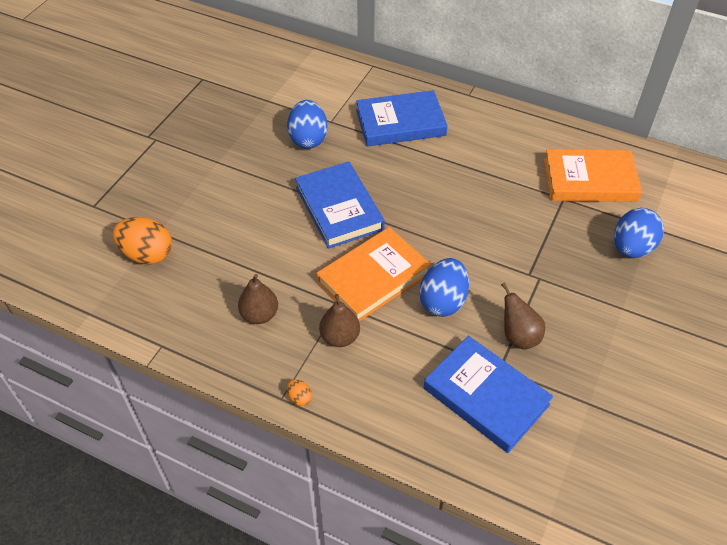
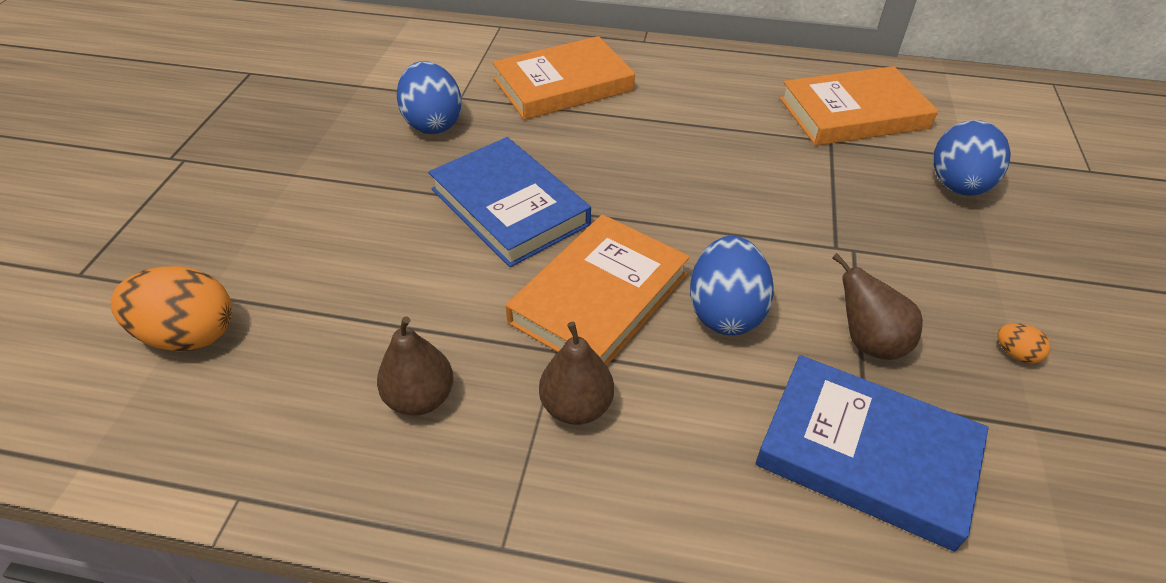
camera: 15 degrees left, 5 degrees down
(299, 398) = (537, 538): orange egg -> orange egg (1015, 354)
(400, 123) = (563, 85): blue book -> orange book

